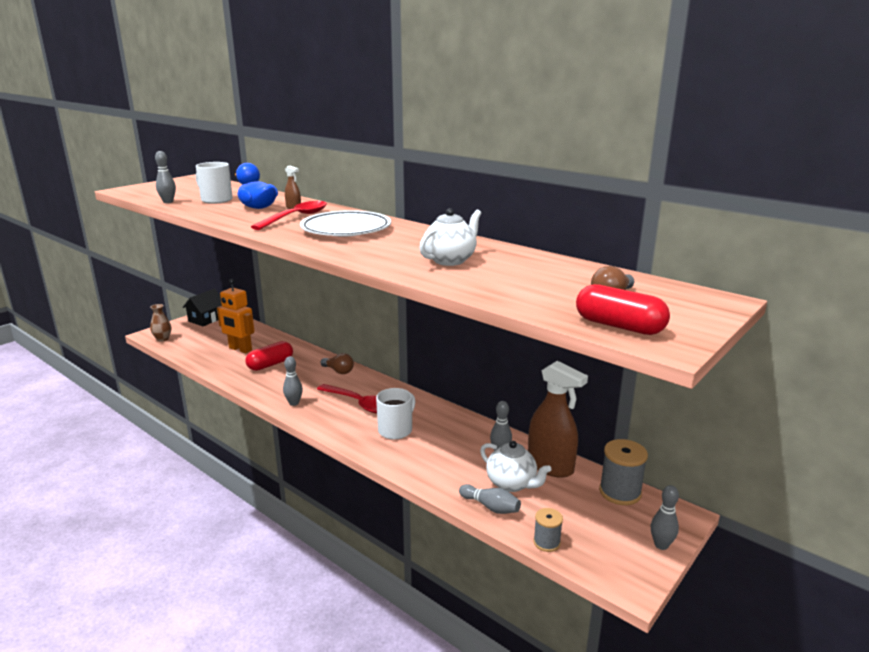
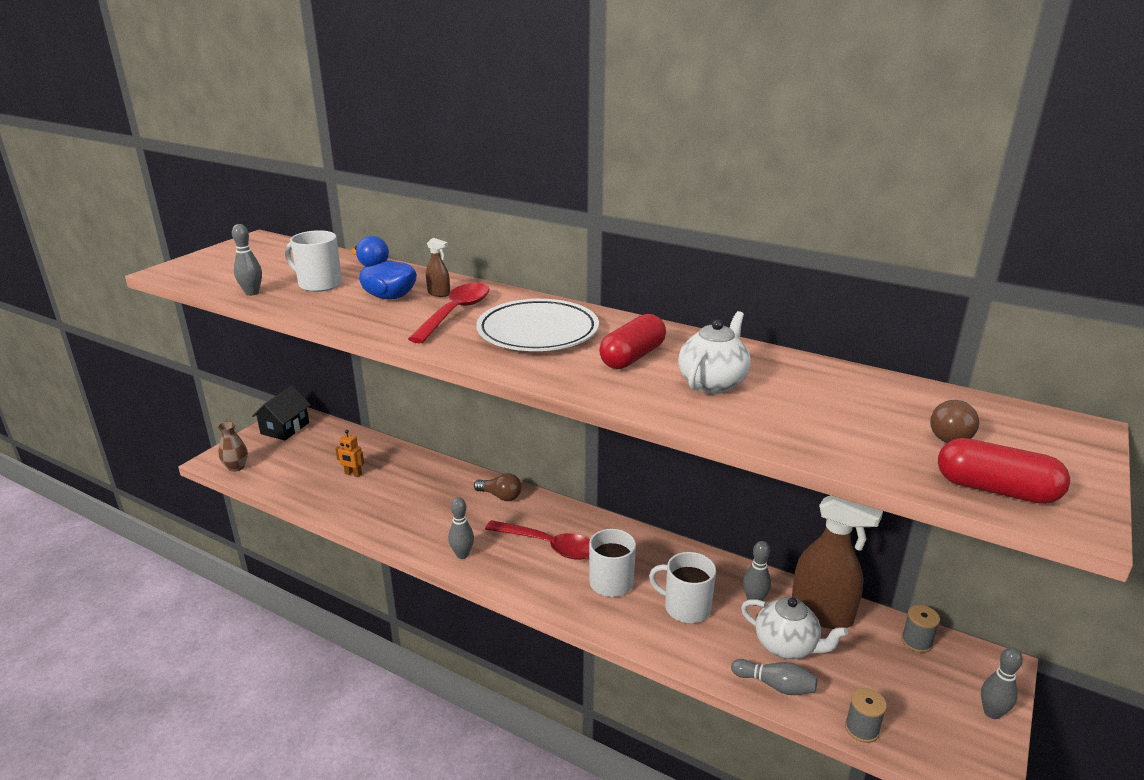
camera: 10 degrees left, 5 degrees up
(240, 349) = (353, 474): orange robot -> orange robot, size x0.51
(270, 364) = (405, 495): red capsule -> red capsule (632, 357)
(444, 451) = (686, 607): none -> white mug
(620, 492) = (916, 642): grey spool -> grey spool, size x0.59

